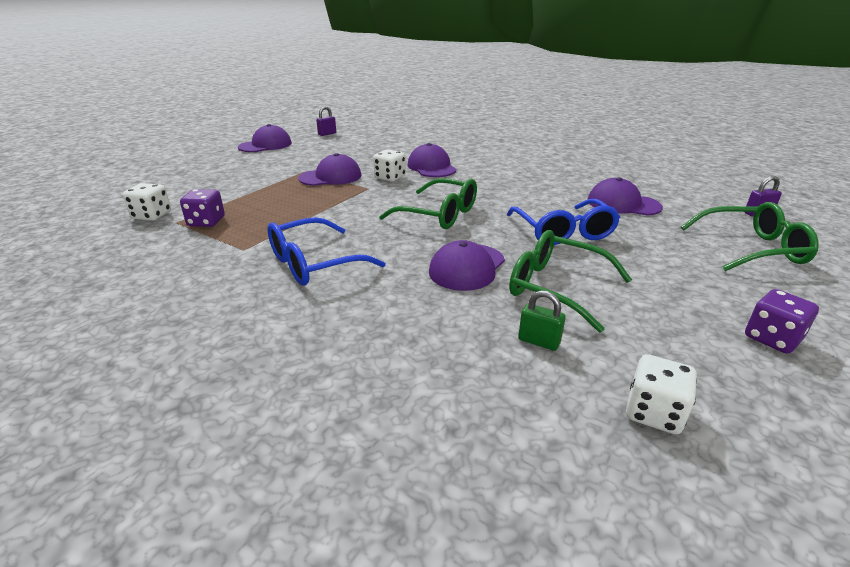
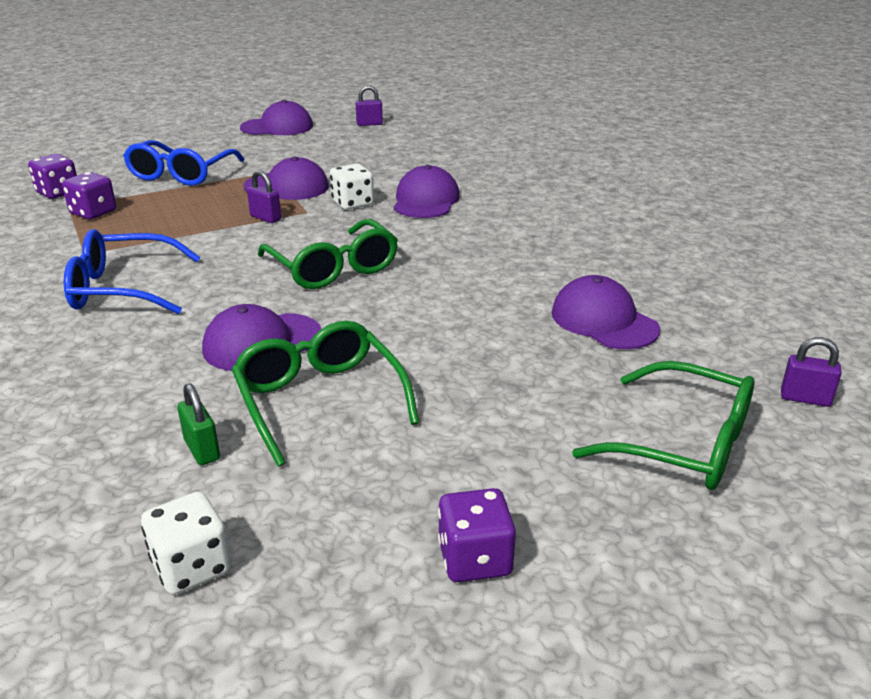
camera: 30 degrees right, 0 degrees up
(152, 215) = (58, 192): white dice -> purple dice
(346, 197) = (265, 218): none -> purple padlock
(563, 232) = (448, 335): blue glasses -> blue glasses (181, 174)

